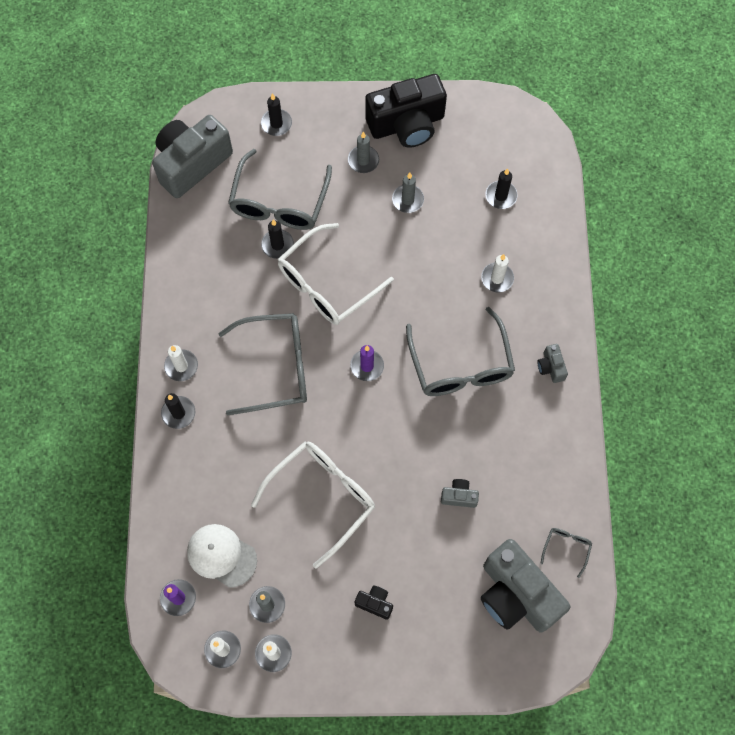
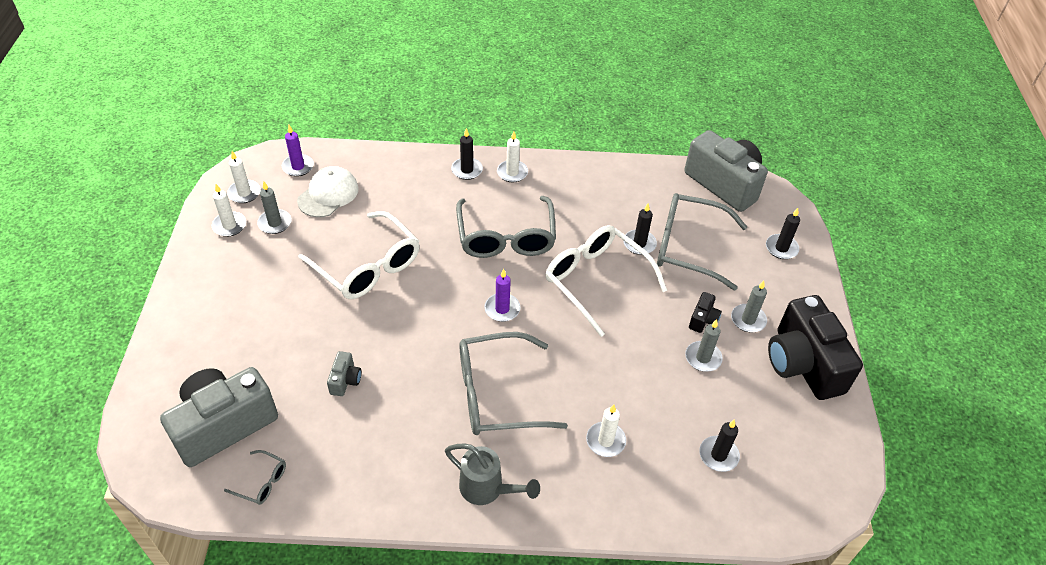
camera: 90 degrees right, 20 degrees down
(375, 603) = (252, 301): black camera -> black camera (703, 320)
(551, 367) = (487, 489): grey camera -> grey watering can

